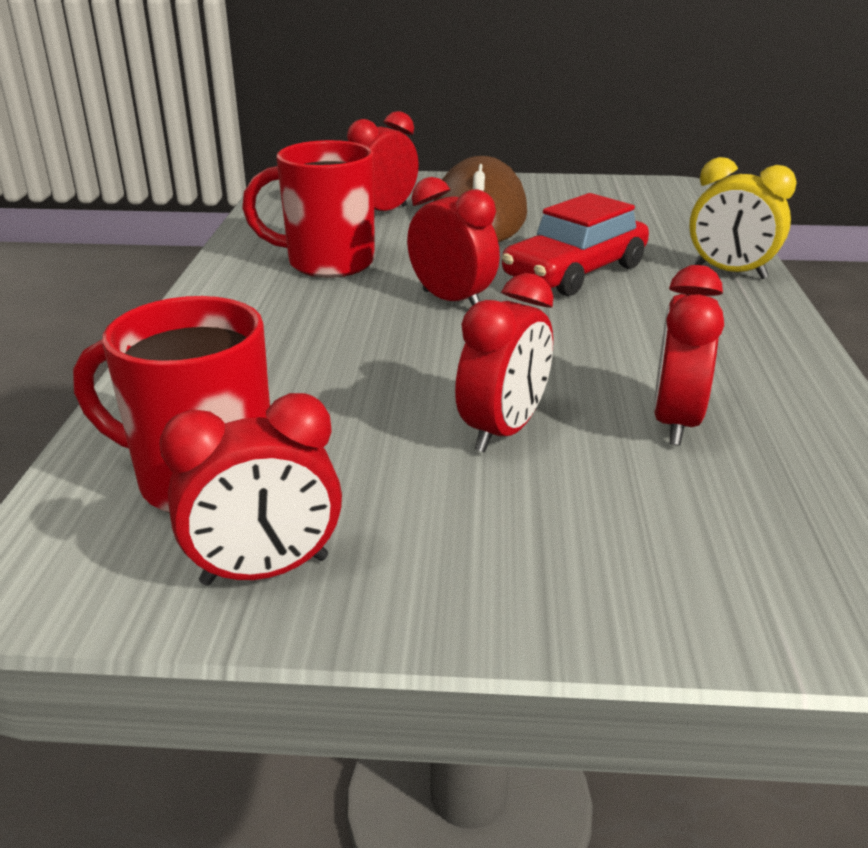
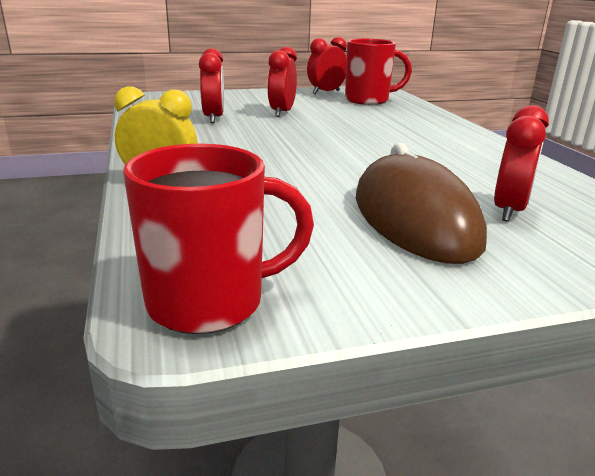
camera: 160 degrees right, 5 degrees down
(327, 263) = (461, 161): red mug -> red mug (210, 302)
(452, 301) = (350, 148): red clock -> none
(574, 272) = (284, 171): red car -> none

